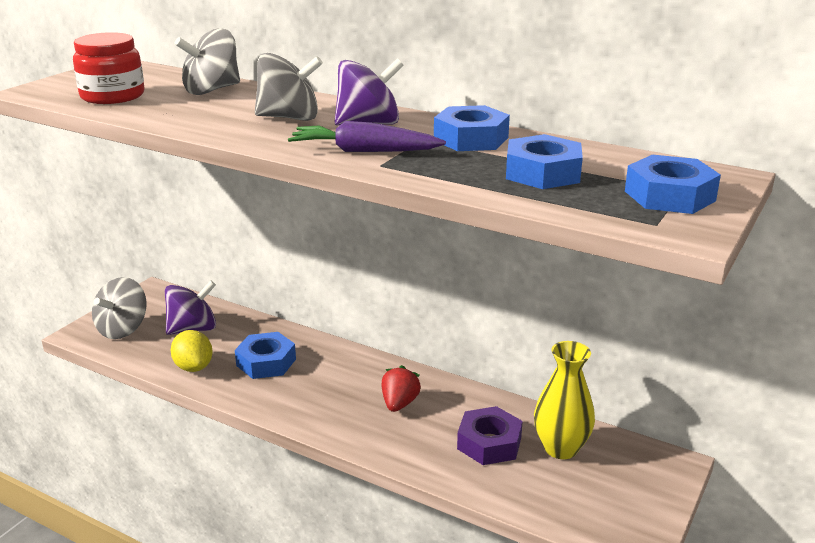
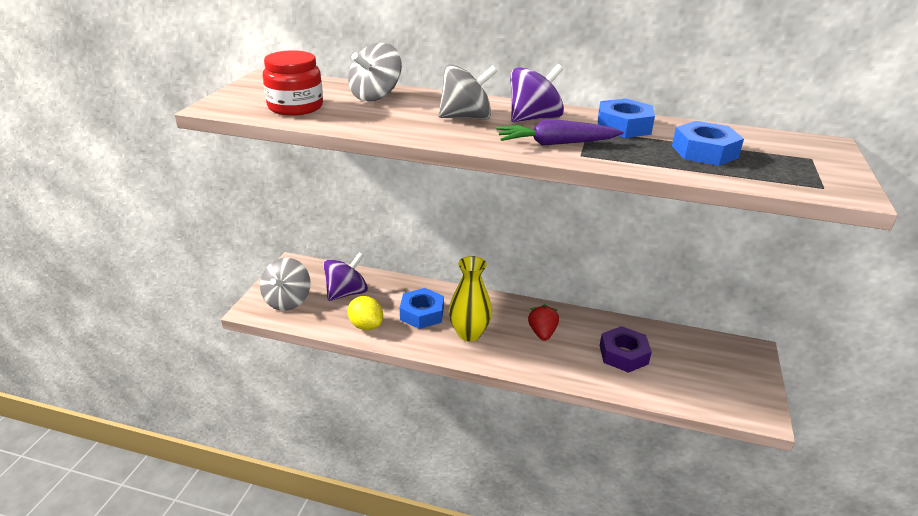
camera: 15 degrees left, 5 degrees up
(560, 448) = (674, 351): yellow vase -> yellow vase (469, 333)
(669, 196) = (808, 163): blue nut -> none

